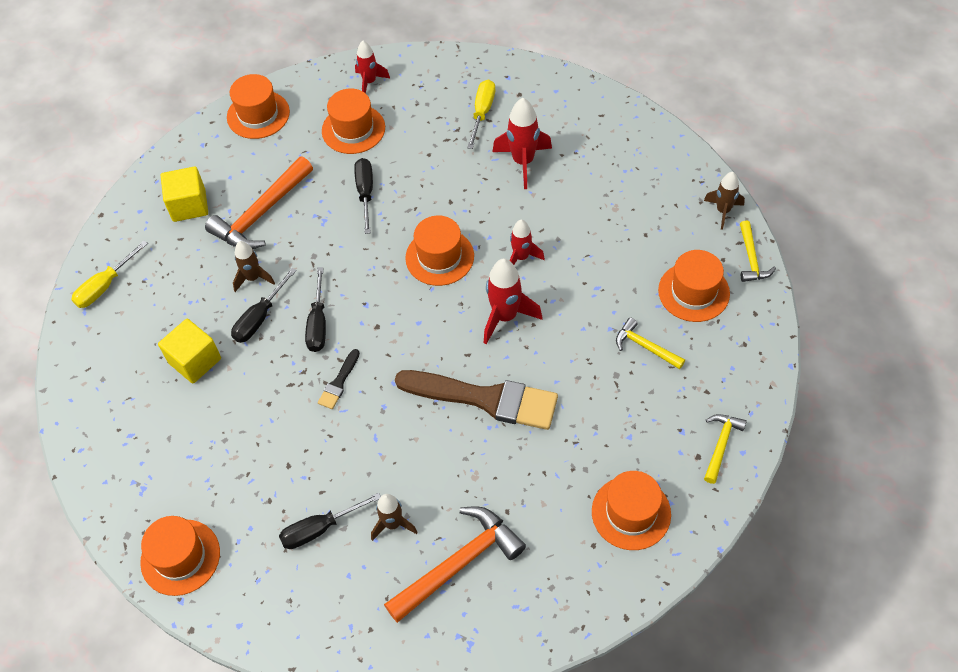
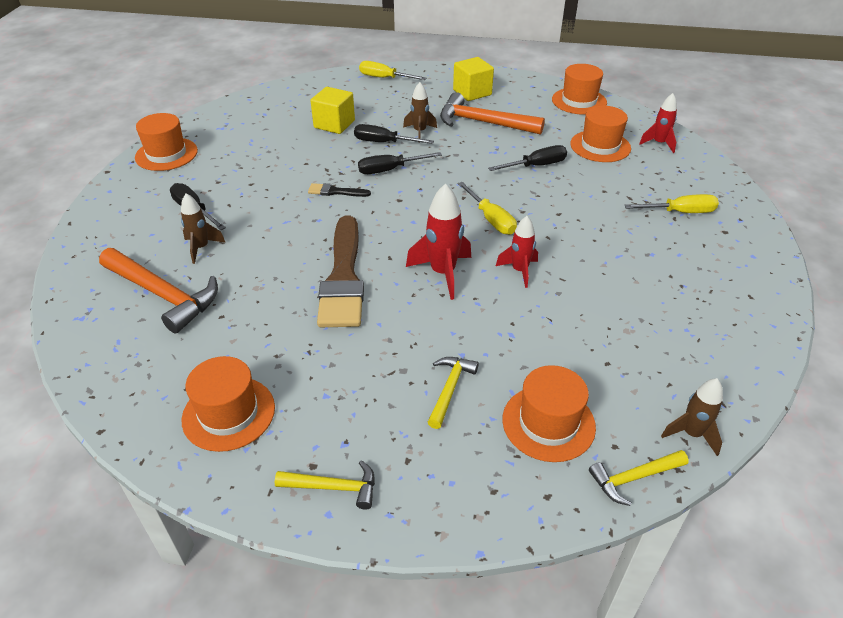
camera: 70 degrees right, 15 degrees down
(439, 257) = (491, 219): orange hat -> yellow screwdriver
(523, 162) = (639, 250): red rocket -> none

